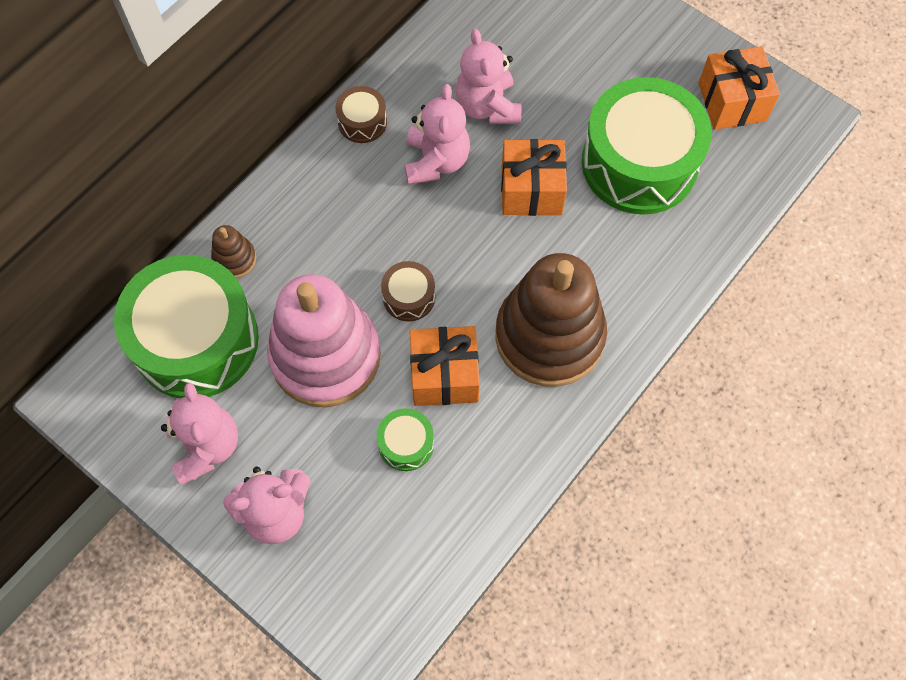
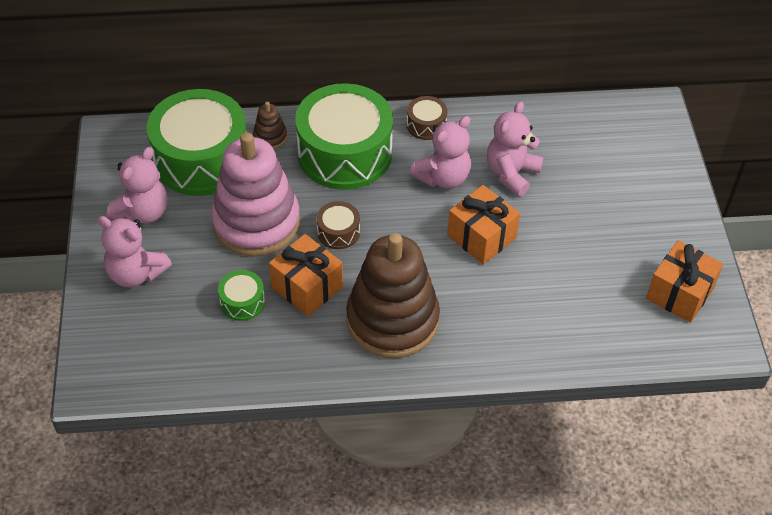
camera: 45 degrees right, 15 degrees down
(639, 163) = (570, 277): green drum -> green drum (344, 153)

